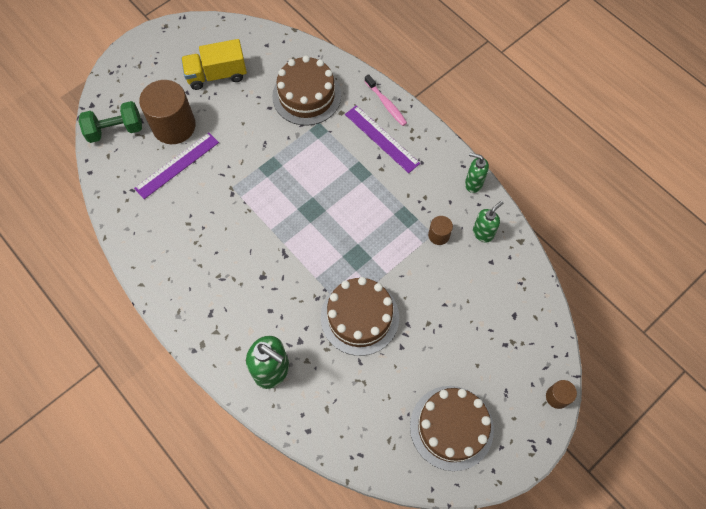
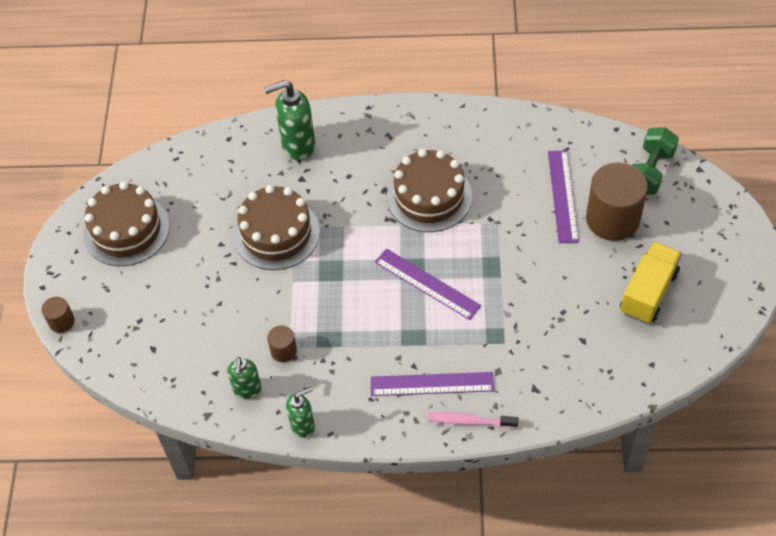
camera: 135 degrees right, 10 degrees down
(306, 96) = (548, 354): brown cake -> brown cake (429, 196)
(315, 192) = (427, 284): none -> purple ruler

